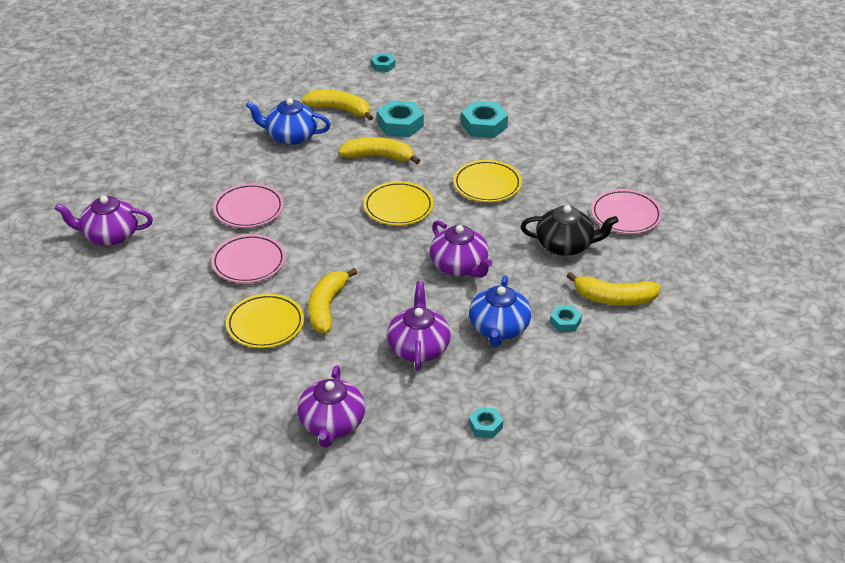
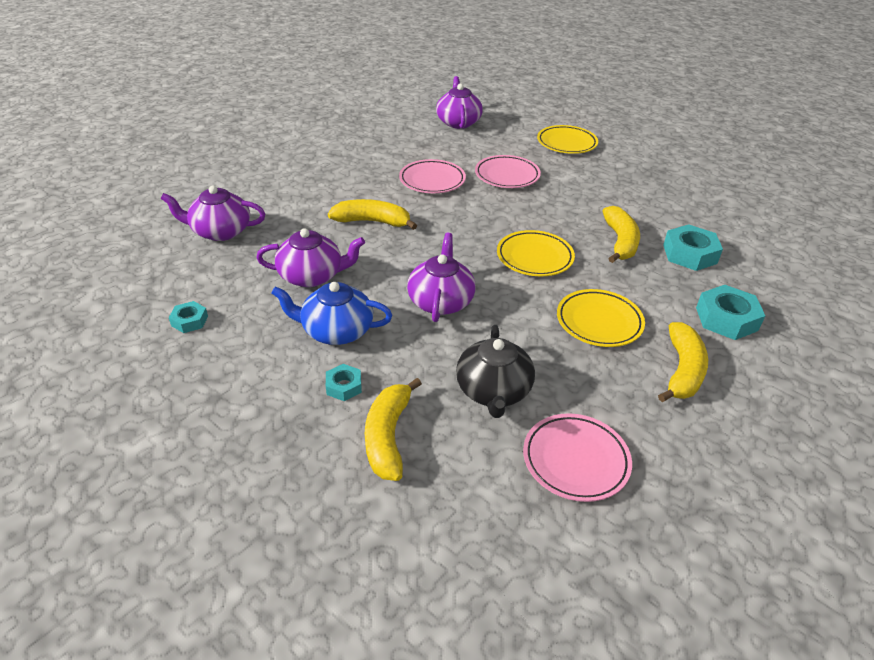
camera: 85 degrees right, 0 degrees up
(265, 324) = (350, 193): yellow plate -> yellow plate (566, 143)
(291, 136) = (630, 189): blue teapot -> none
(339, 110) = (694, 214): yellow banana -> yellow banana (682, 371)
(383, 66) = (803, 238): turquoise nut -> none
(459, 266) = (441, 301): purple teapot -> purple teapot turned 135 degrees clockwise

